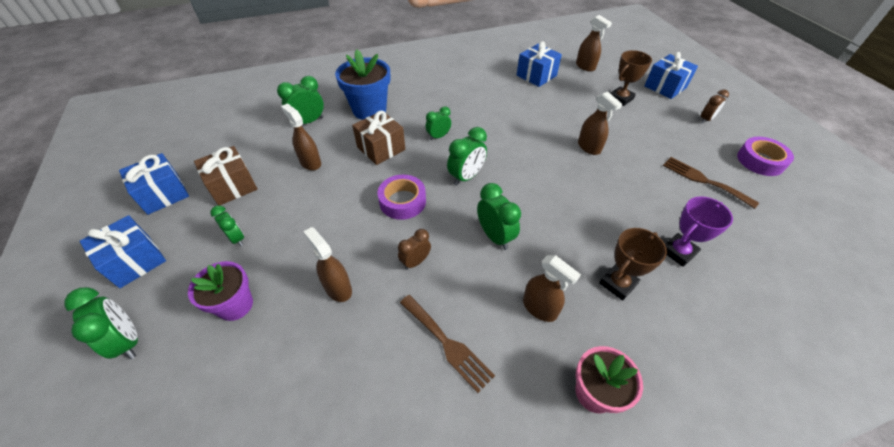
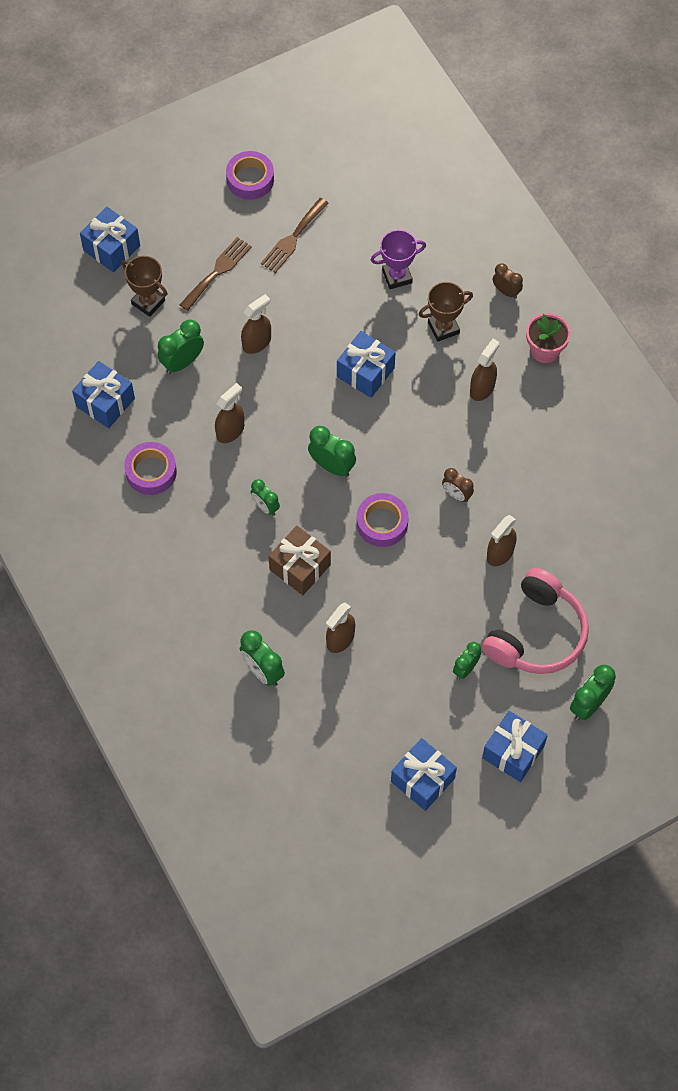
camera: 100 degrees left, 15 degrees up
(232, 186) = (395, 709): brown gift -> none
(235, 305) = (536, 633): purple flower pot -> pink headphones
(369, 110) = (223, 602): blue flower pot -> none
(447, 344) = (531, 454): brown fork -> brown fork (217, 271)
(480, 89) = (151, 472): none -> purple tape
(495, 236) = (411, 429): green clock -> green clock (182, 362)
(560, 211) = (365, 372): none -> blue gift
(585, 67) = (71, 340): brown spray bottle -> brown spray bottle (230, 431)
(617, 283) = (443, 328): brown trophy -> brown trophy turned 60 degrees counterclockwise
(678, 252) = (397, 276): purple trophy -> purple trophy turned 60 degrees counterclockwise
(705, 119) = (180, 216): brown clock -> brown clock (506, 291)

